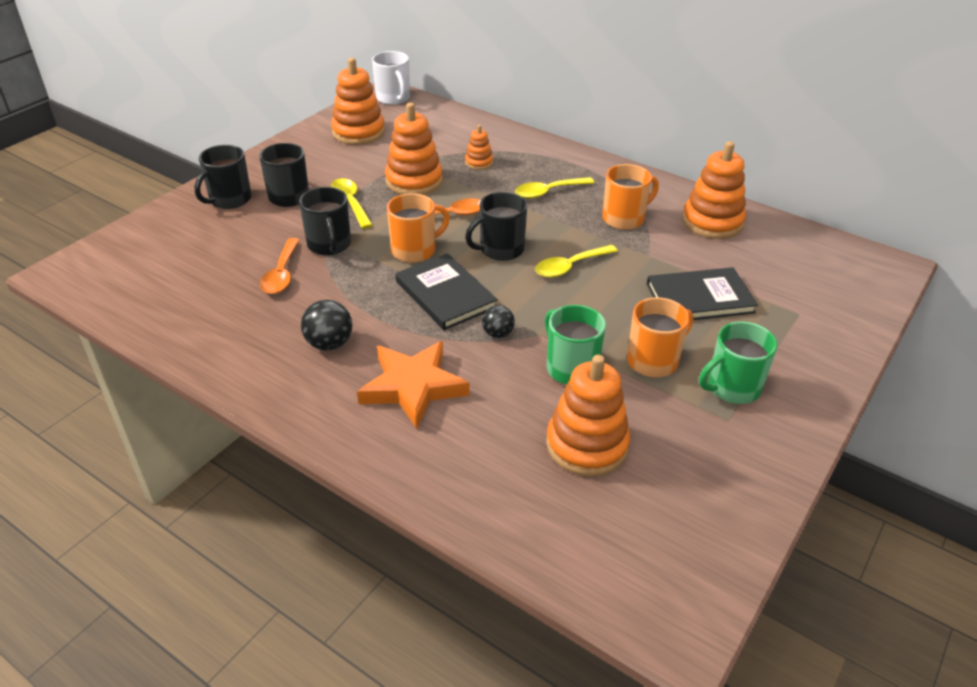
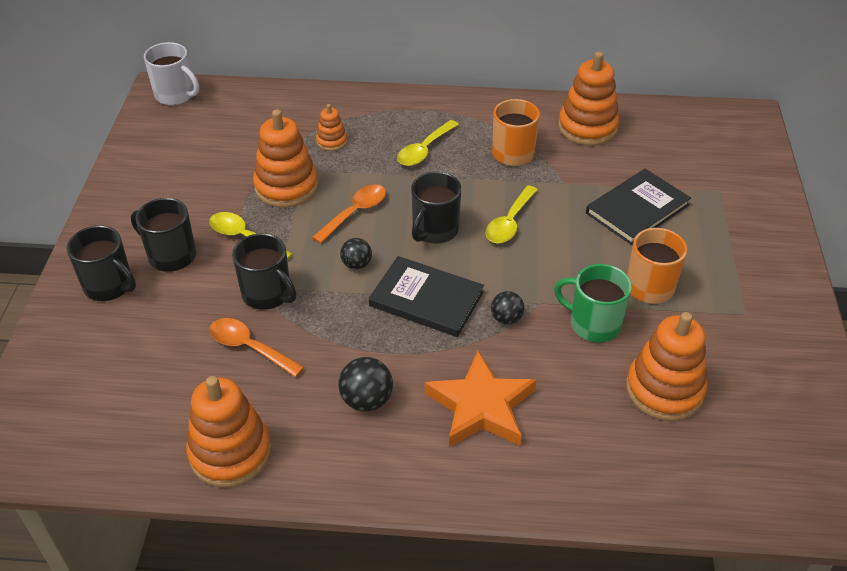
camera: 30 degrees left, 5 degrees up
(229, 200) = (109, 286): black mug -> black mug turned 60 degrees counterclockwise
(281, 274) = (249, 347): orange spoon -> orange spoon turned 150 degrees clockwise
(358, 132) = (176, 150): orange stacking toy -> orange stacking toy (230, 453)
(415, 250) = (356, 264): orange mug -> black ball
(732, 388) = (725, 283): green mug -> none

